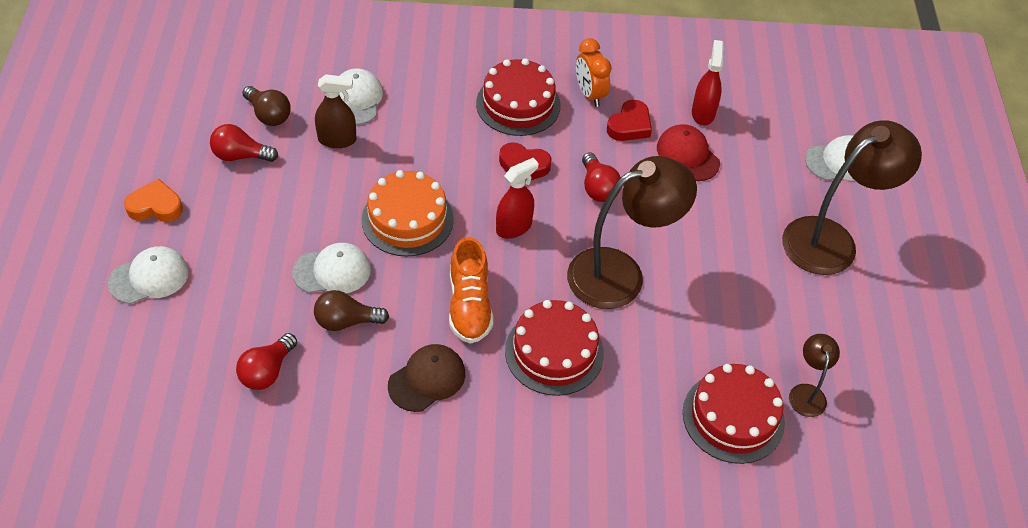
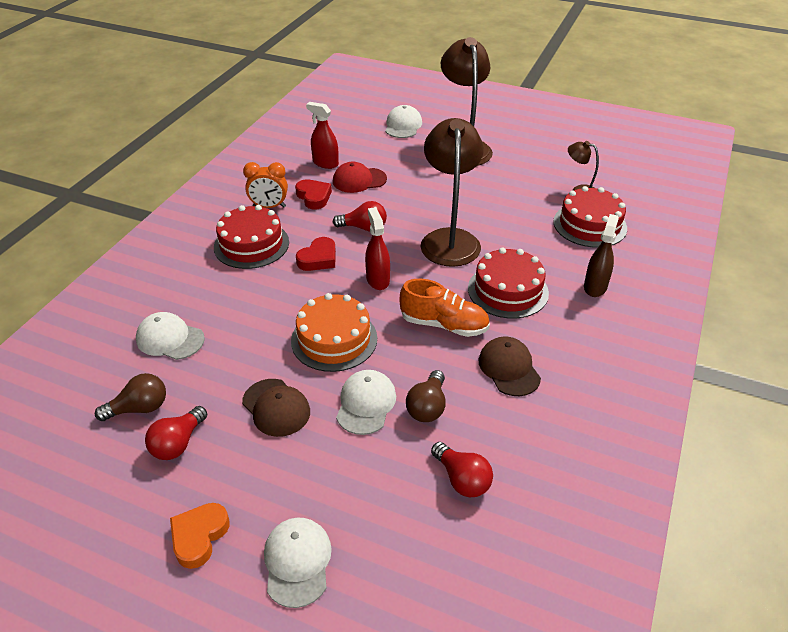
camera: 65 degrees left, 10 degrees down
(303, 206) = (276, 407): none -> brown cap
(337, 140) = (210, 364): brown spray bottle -> brown spray bottle (595, 287)

